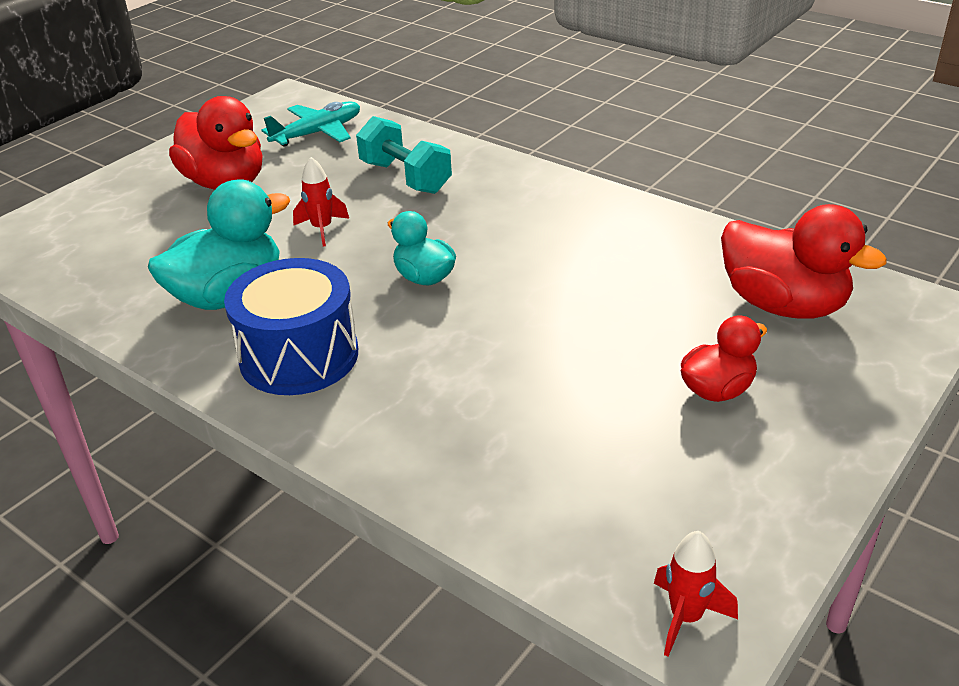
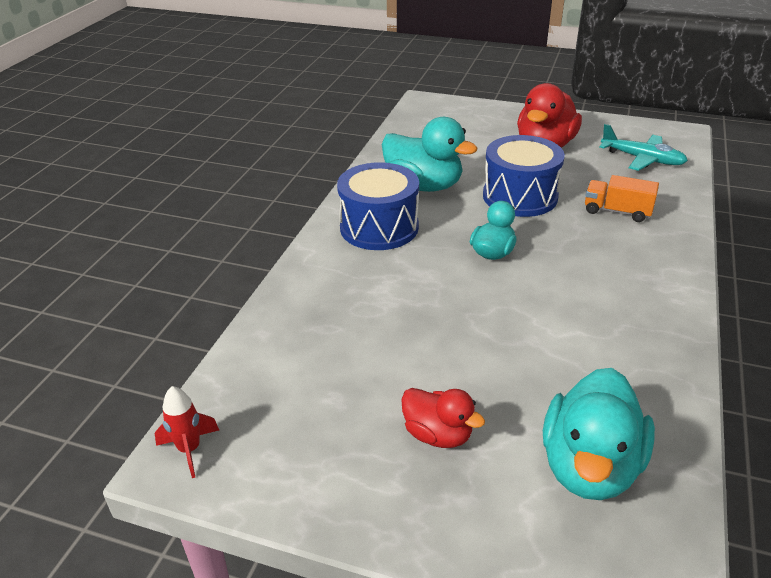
camera: 70 degrees right, 0 degrees up
(322, 229) = (520, 196): red rocket -> blue drum
(405, 177) = (617, 211): turquoise dumbbell -> orange truck
(783, 305) = (589, 467): red duck -> turquoise duck

